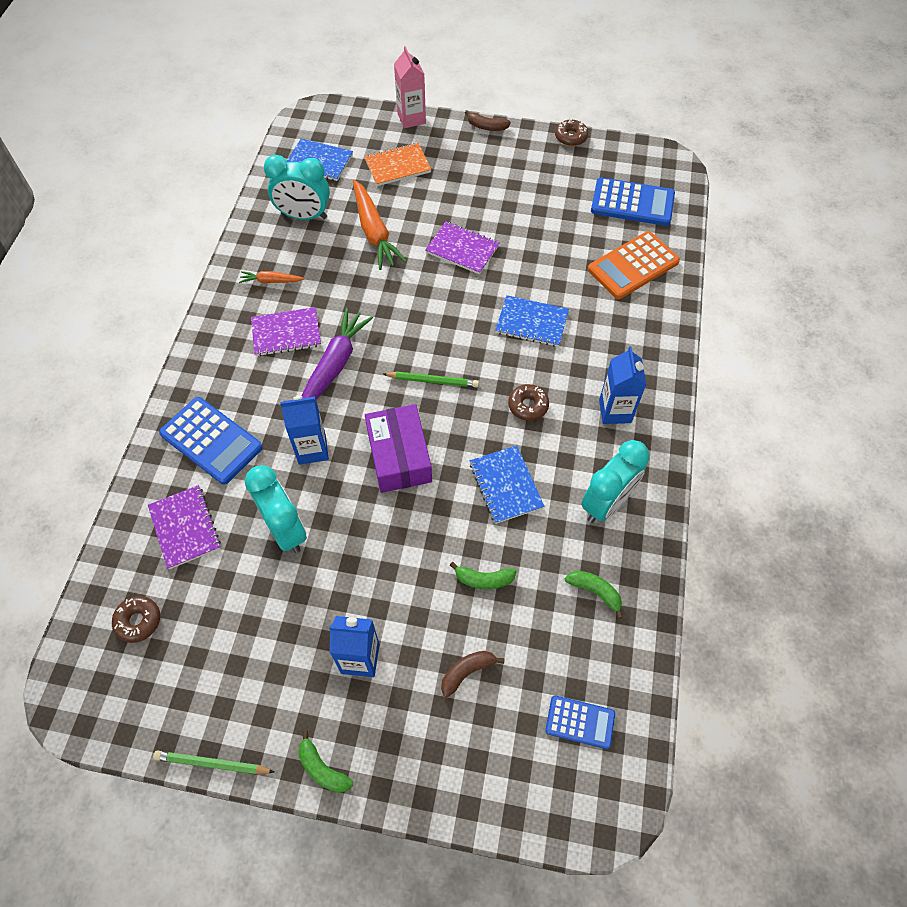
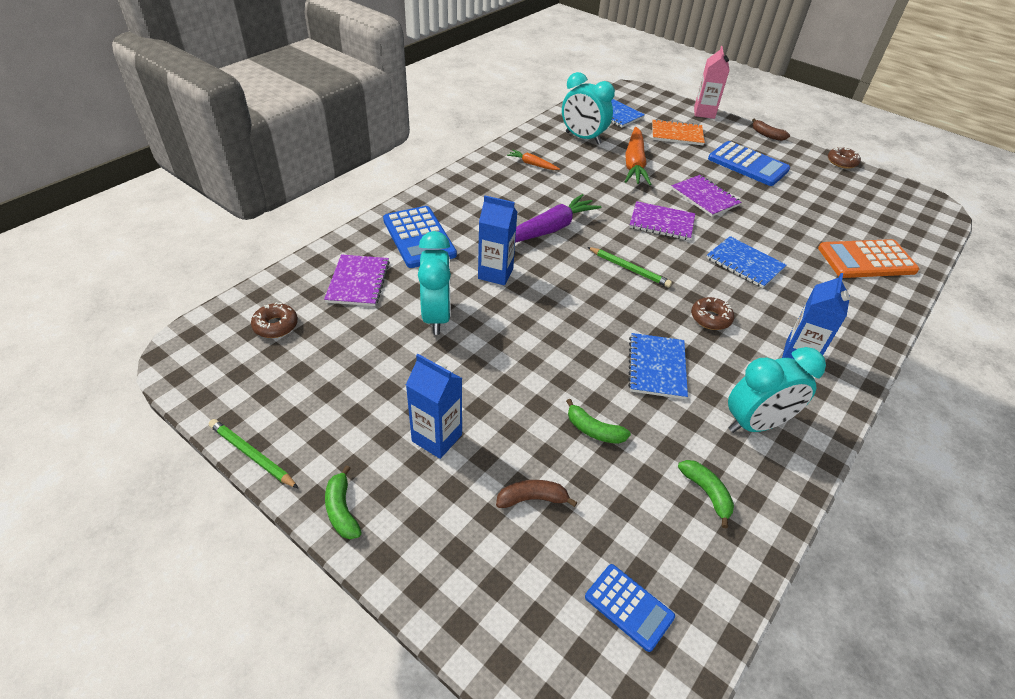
camera: 25 degrees right, 15 degrees down
(286, 333) = (523, 197): purple notebook -> purple notebook (661, 222)
(399, 456) = (568, 307): purple box -> none
(632, 203) = (884, 219): blue calculator -> blue calculator (748, 164)

